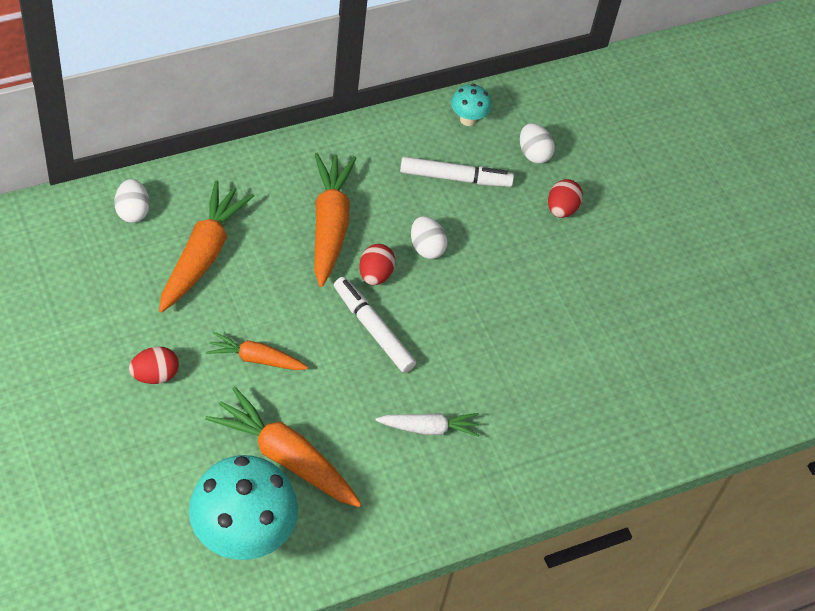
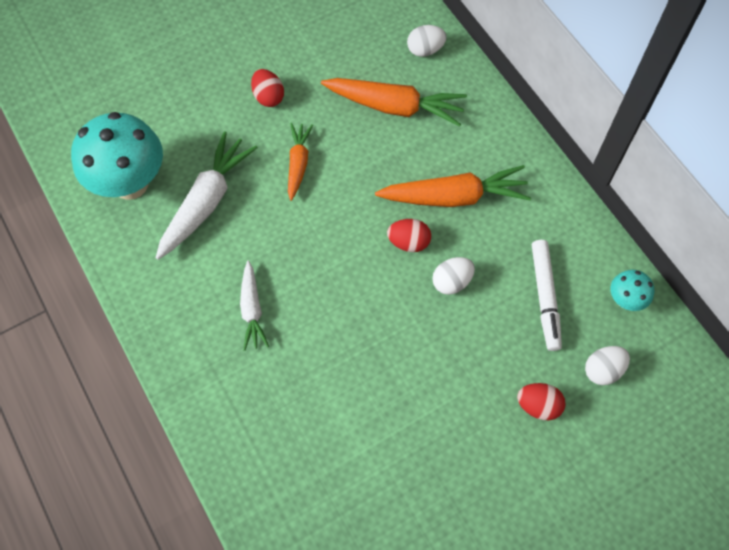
camera: 90 degrees right, 10 degrees up
(285, 457) = (206, 201): orange carrot -> white carrot
(373, 329) = (348, 249): white marker -> none

